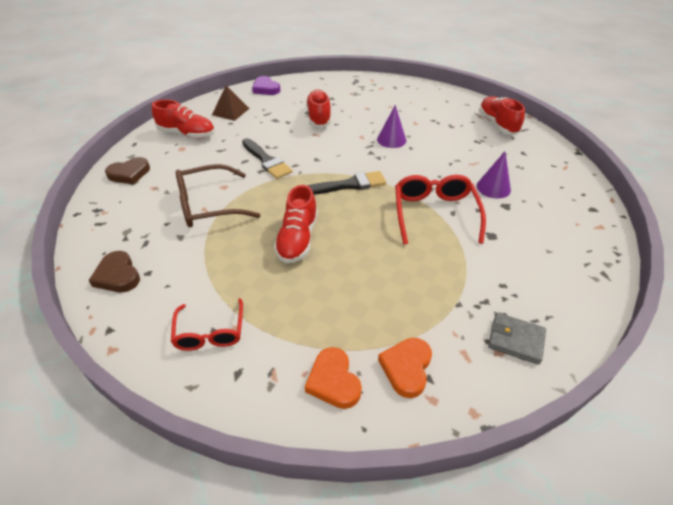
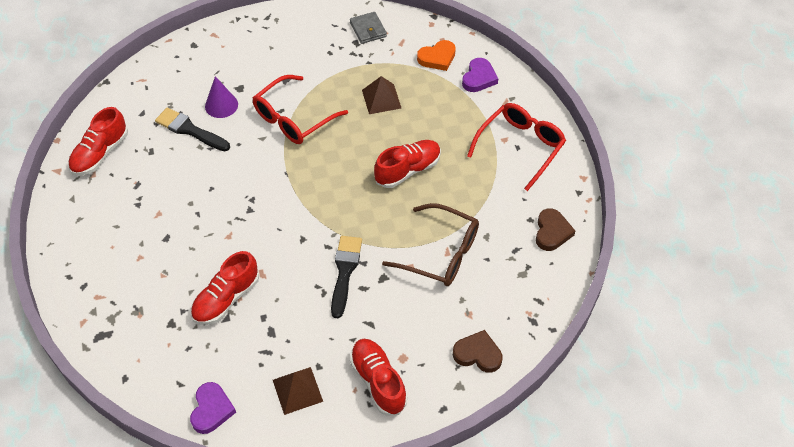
camera: 135 degrees left, 10 degrees up
(210, 332) = (520, 147): red glasses -> red glasses, size x1.55
(333, 381) = (479, 78): orange heart -> purple heart
(349, 185) = (314, 189): black brush -> black brush (190, 130)
(391, 140) = (211, 210): purple cone -> none
(396, 278) = (381, 99): none -> brown pyramid

